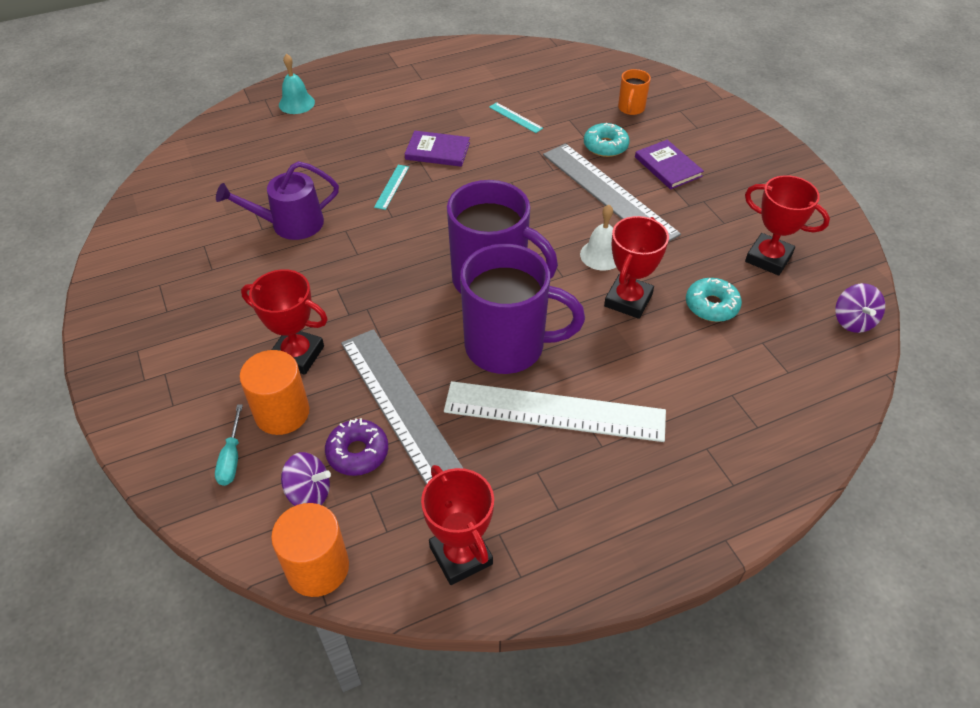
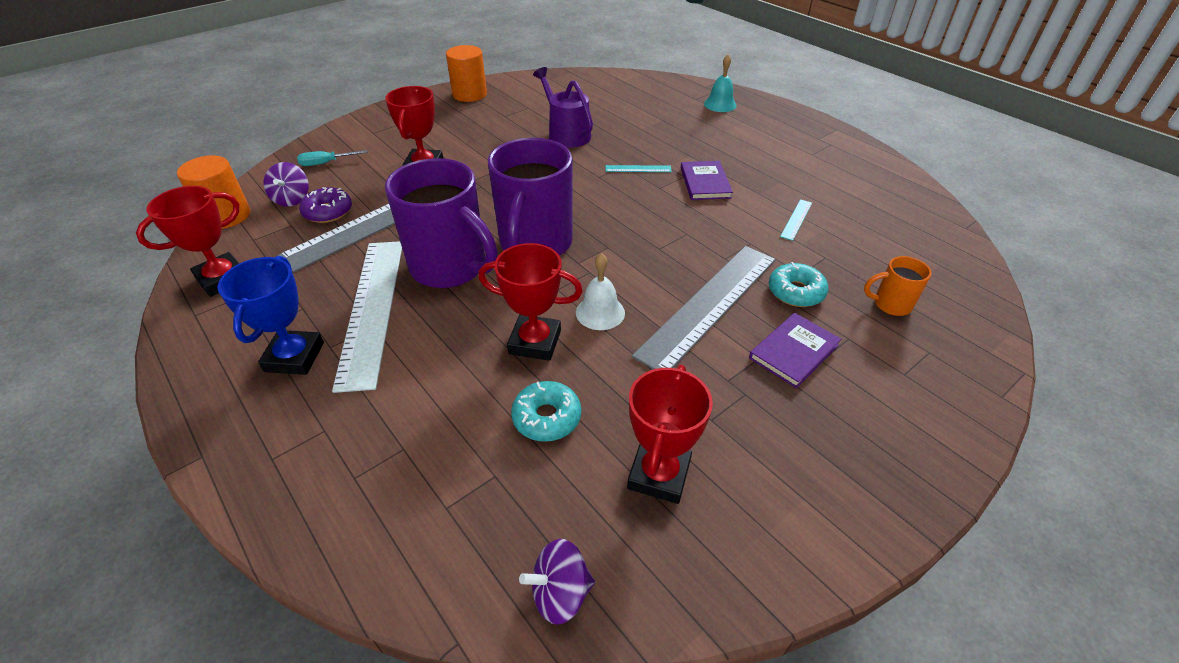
camera: 75 degrees right, 5 degrees down
(282, 413) = (367, 173): orange cylinder -> orange cylinder (469, 94)
(508, 346) = (450, 268): purple mug -> purple mug turned 45 degrees counterclockwise
(611, 474) = (294, 357): none -> blue trophy

